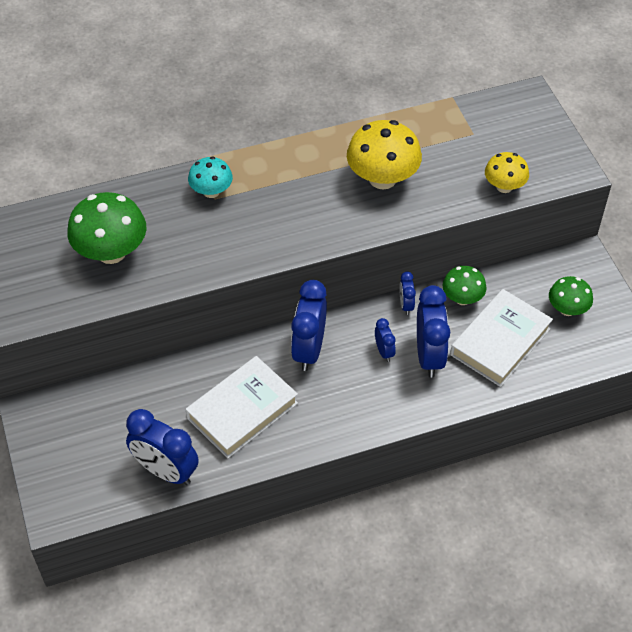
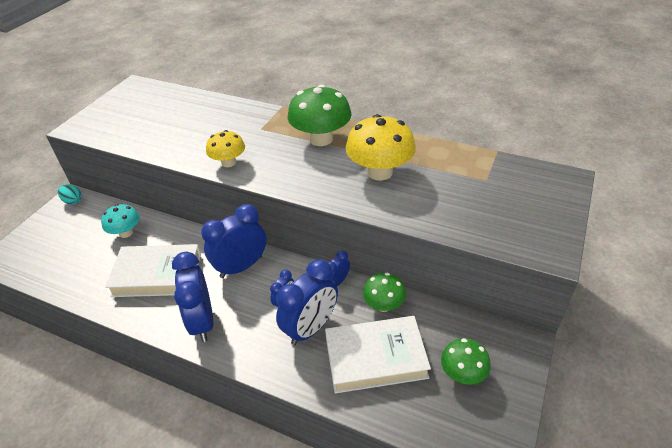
camera: 45 degrees right, 10 degrees down
(36, 411) = (73, 201): none -> turquoise egg
(111, 252) = (171, 125): green mushroom -> green mushroom (321, 139)
(166, 471) = (74, 278): blue clock -> blue clock (202, 322)
(211, 191) = (265, 124): turquoise mushroom -> turquoise mushroom (126, 233)
(504, 186) = (469, 227): yellow mushroom -> yellow mushroom (228, 162)

